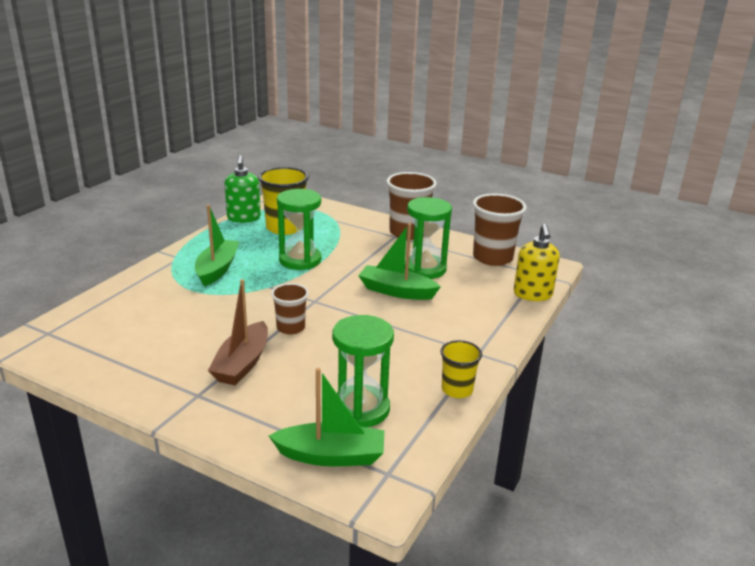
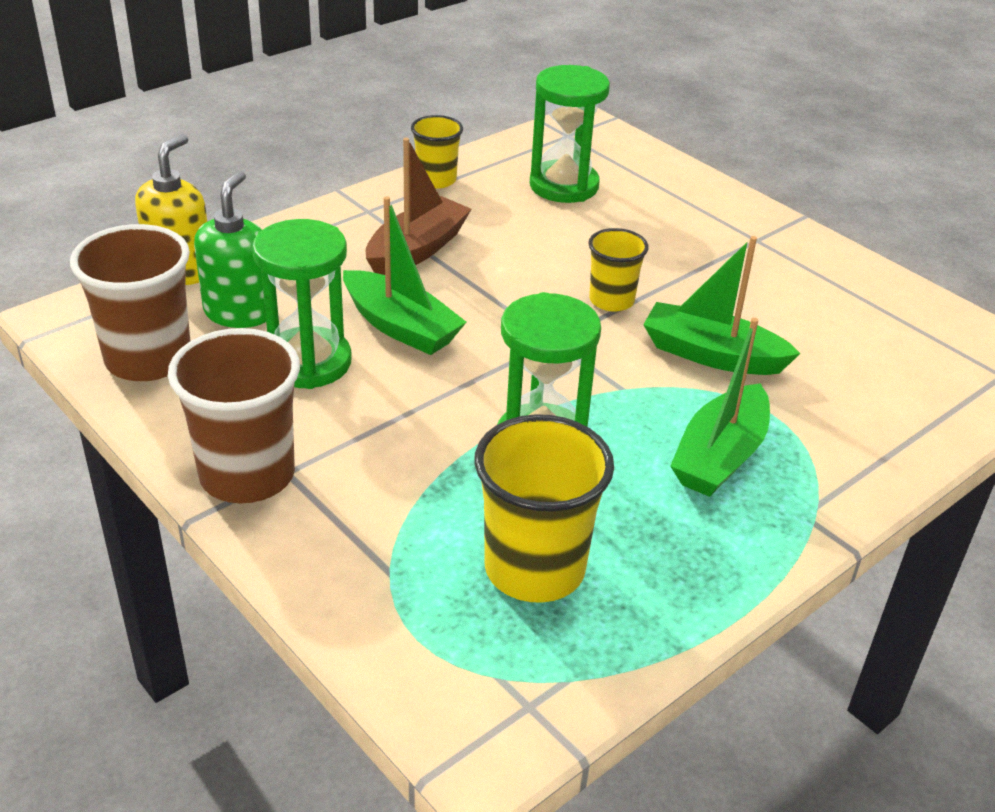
camera: 160 degrees left, 10 degrees up
(242, 363) = (695, 264): brown boat -> brown boat (417, 250)
(244, 218) = (633, 643): green soap dispenser -> green soap dispenser (239, 312)
(290, 328) = (611, 300): brown cup -> yellow cup
(331, 456) = (617, 157): green boat -> green boat (712, 355)

